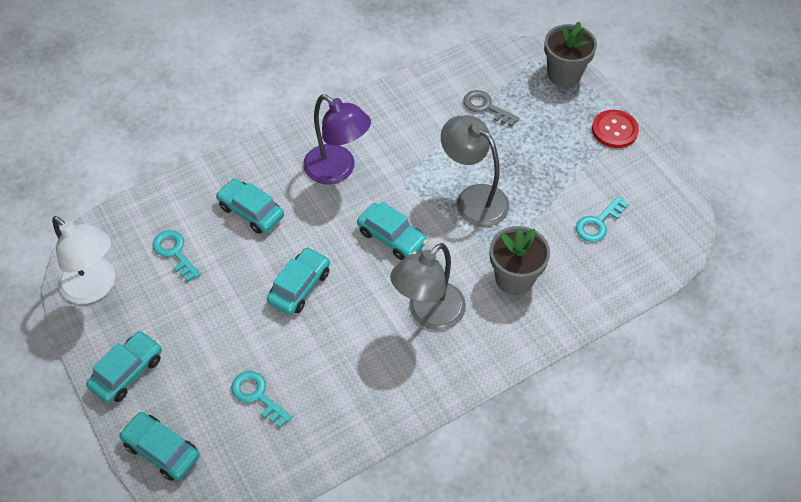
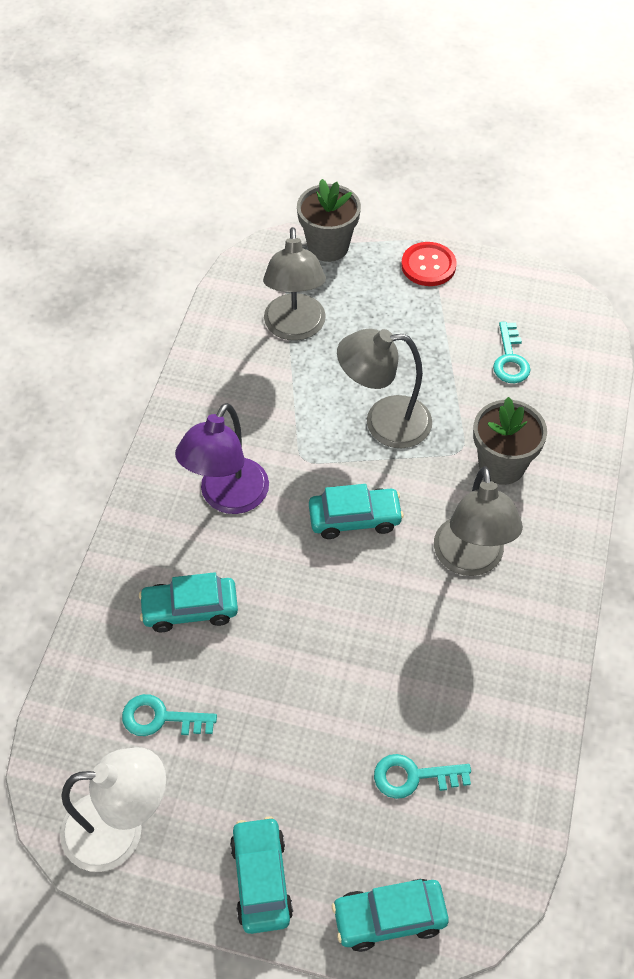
camera: 45 degrees left, 0 degrees up
(299, 286) = (327, 639): turquoise car -> none
(337, 170) = (227, 498): purple lamp -> purple lamp turned 120 degrees clockwise
(486, 107) = (295, 328): grey key -> grey lamp

